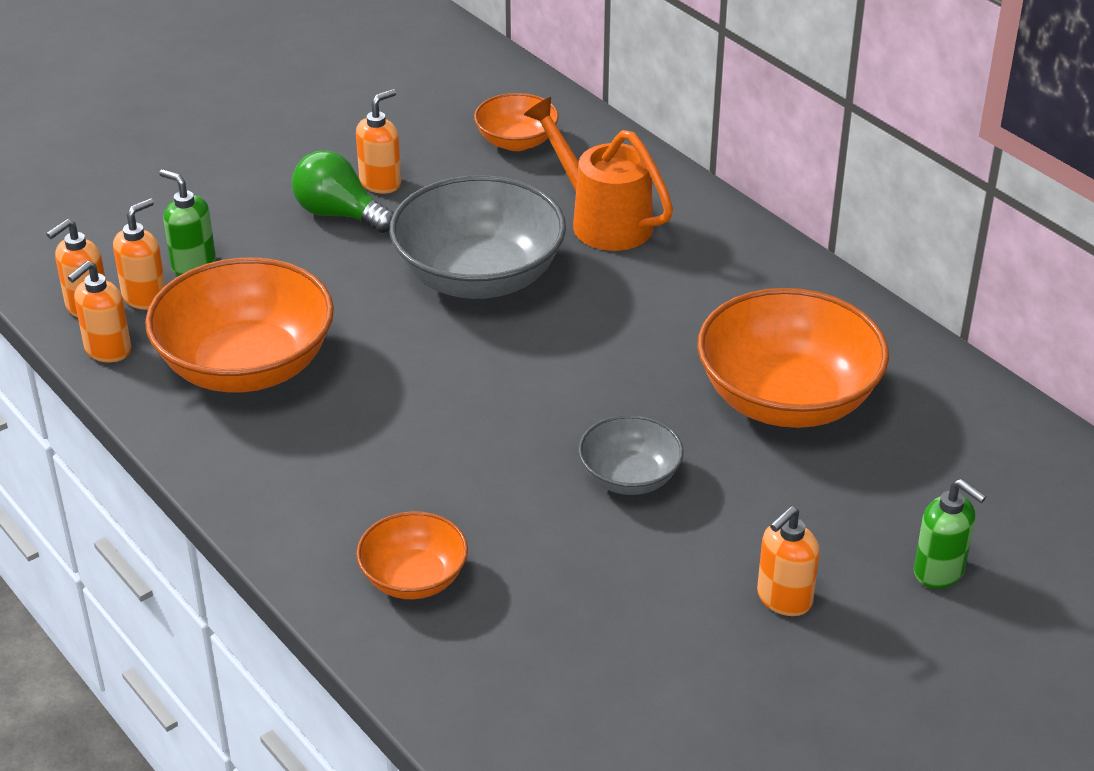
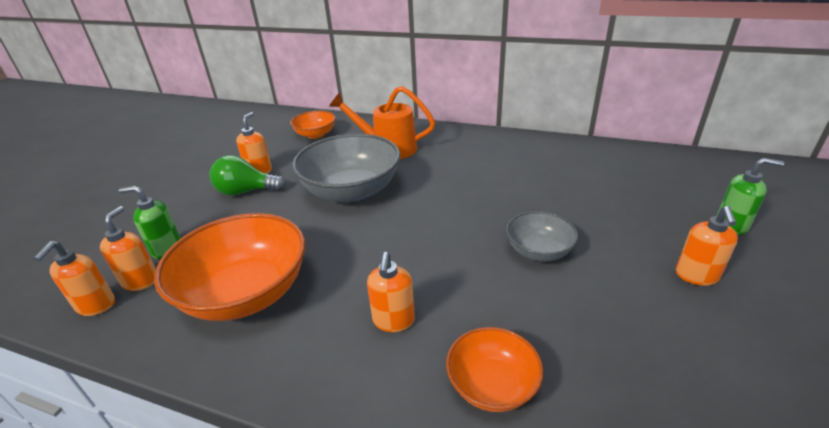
camera: 30 degrees left, 5 degrees down
(107, 350) = (127, 328): orange soap dispenser -> orange soap dispenser (393, 321)
(787, 399) = (559, 183): orange bowl -> none

